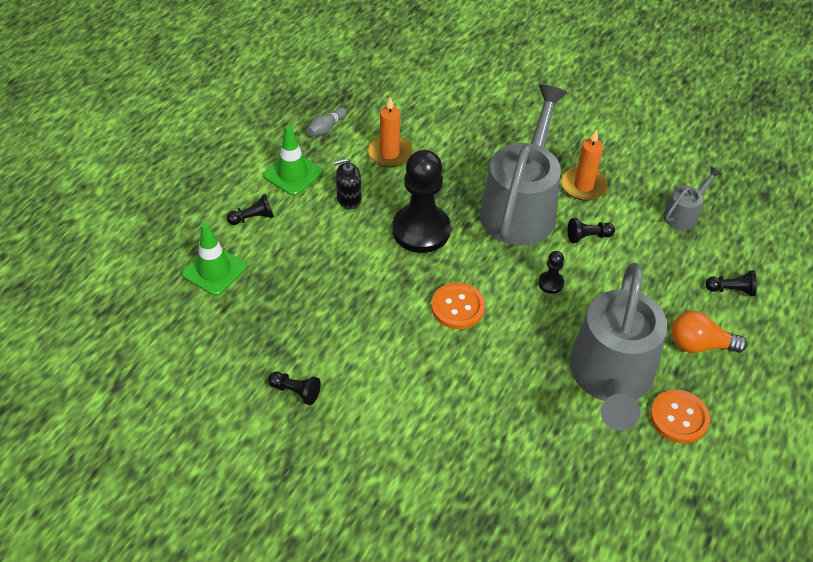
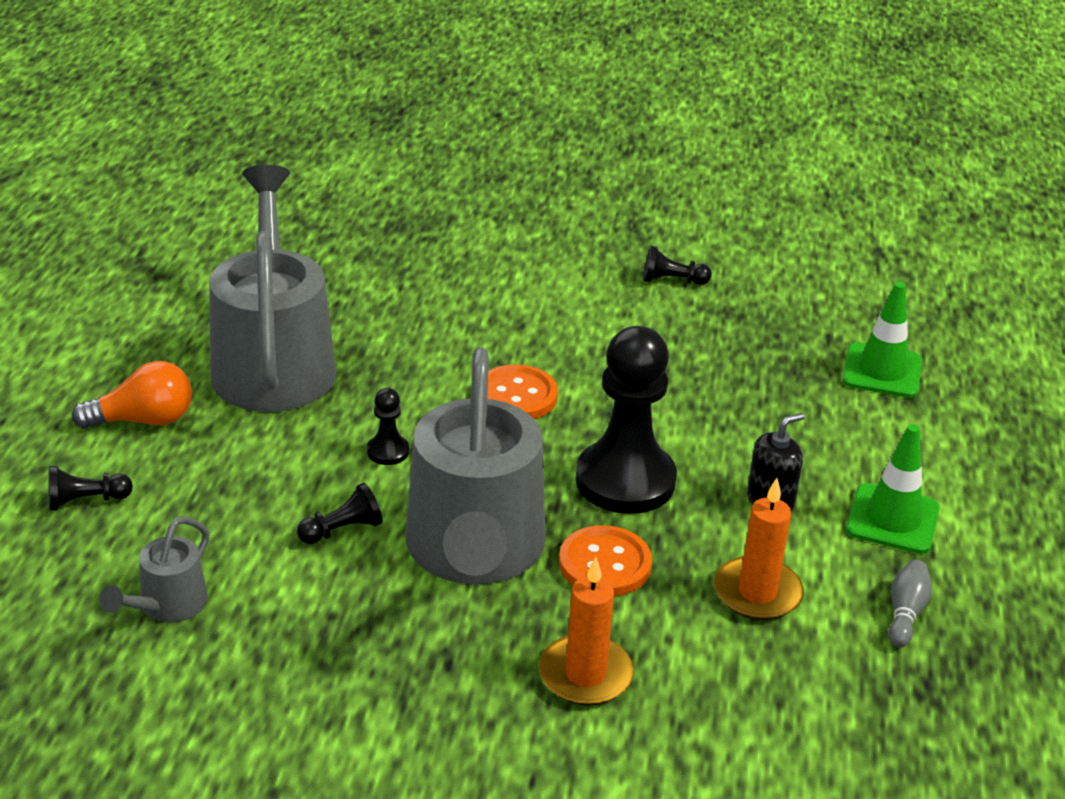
camera: 160 degrees right, 15 degrees down
(253, 218) = (892, 443): black pawn -> none
(583, 186) = (370, 616): orange candle -> orange candle (585, 675)
(679, 417) = (175, 340): orange button -> orange button (605, 564)

